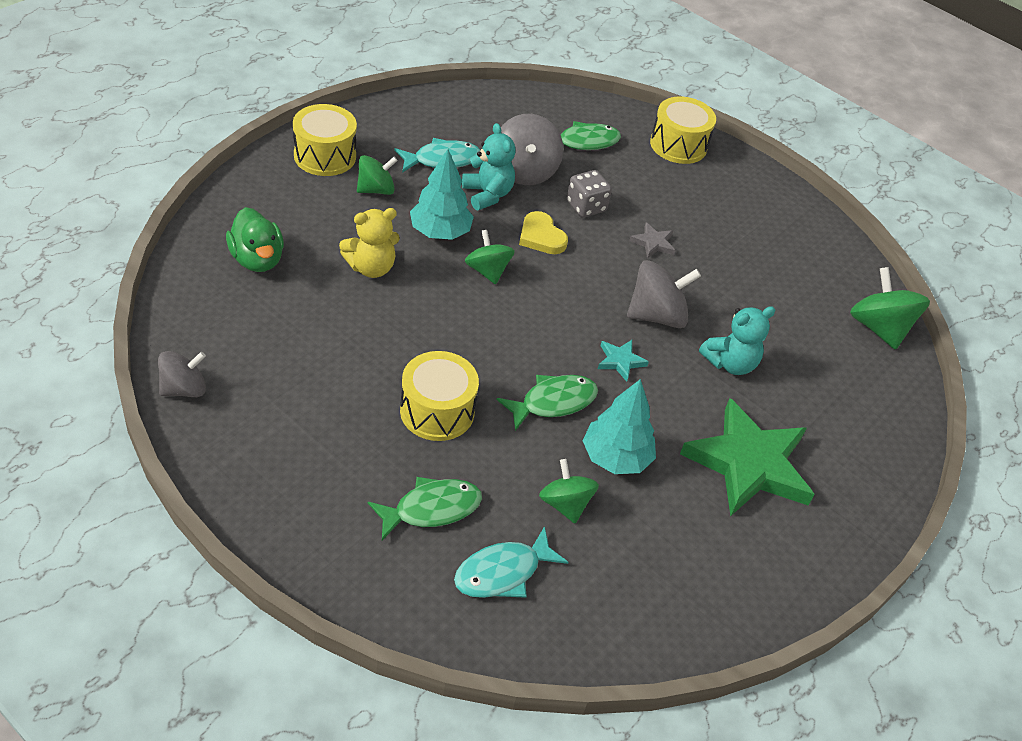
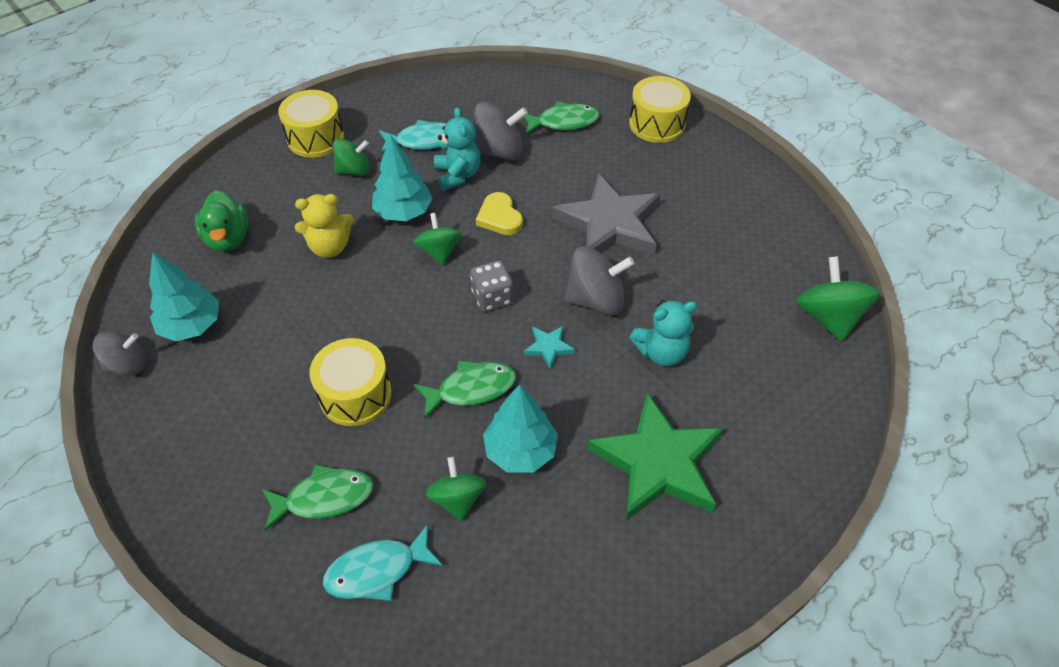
camera: 15 degrees right, 5 degrees up
(243, 348) = (191, 325): none -> turquoise tree
(524, 171) = (499, 151): grey spinning top -> grey spinning top turned 105 degrees counterclockwise
(586, 206) = (551, 186): grey dice -> grey dice (492, 297)
(653, 243) = (609, 224): grey star -> grey star, size x2.43

